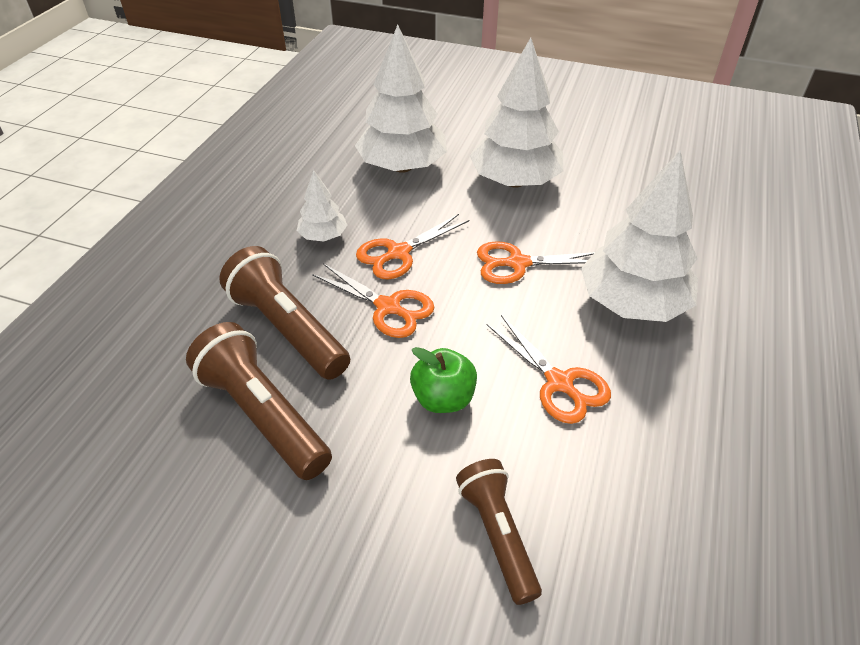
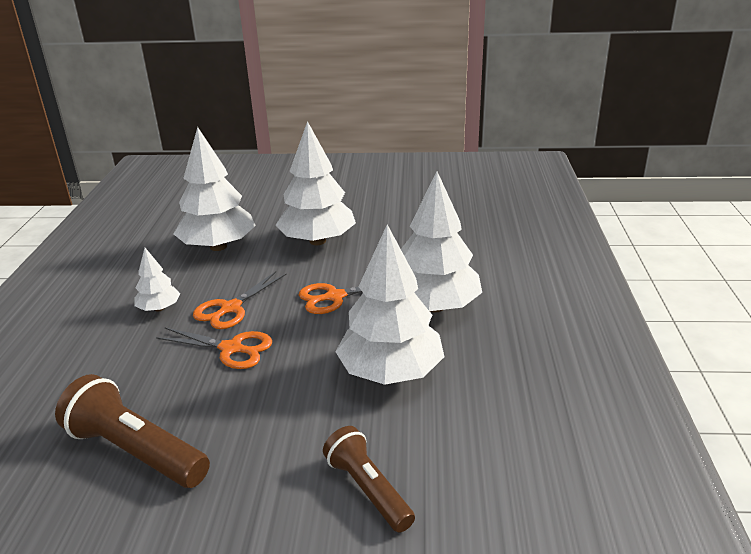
camera: 15 degrees left, 15 degrees down
(288, 329) = (143, 383): brown flashlight -> none
(443, 398) = (297, 404): green apple -> none
(559, 383) = (391, 372): orange scissors -> white tree

